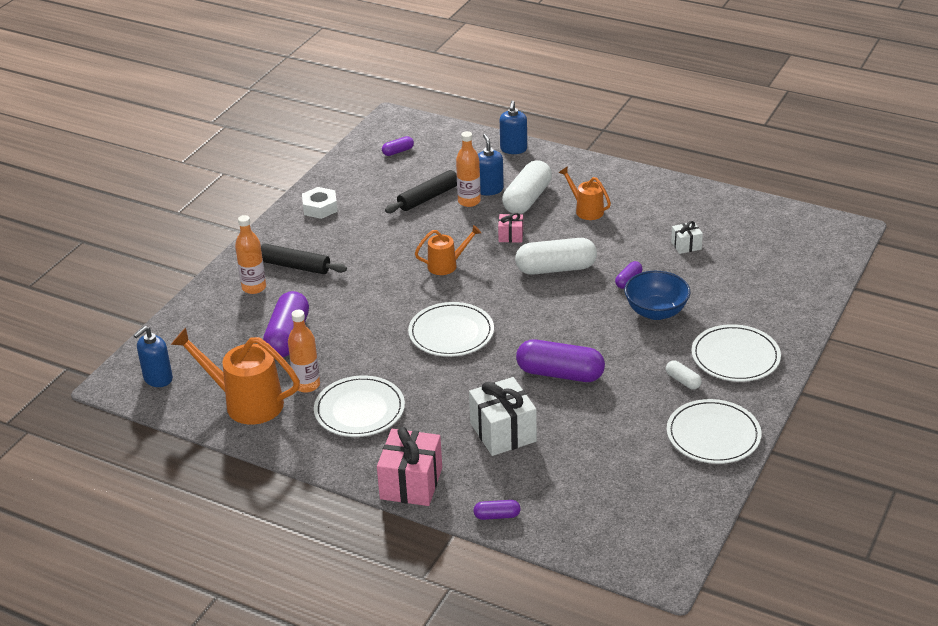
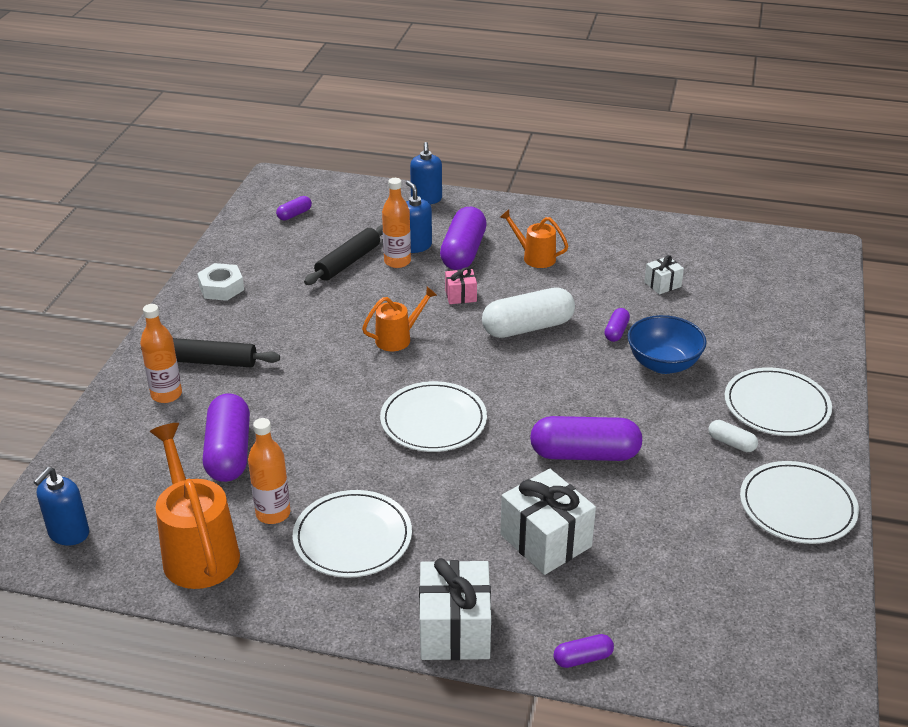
camera: 15 degrees left, 0 degrees up
(245, 403) = (198, 549): orange watering can -> orange watering can turned 60 degrees clockwise
(411, 483) = (454, 630): pink gift -> white gift
(527, 199) = (463, 252): white capsule -> purple capsule

